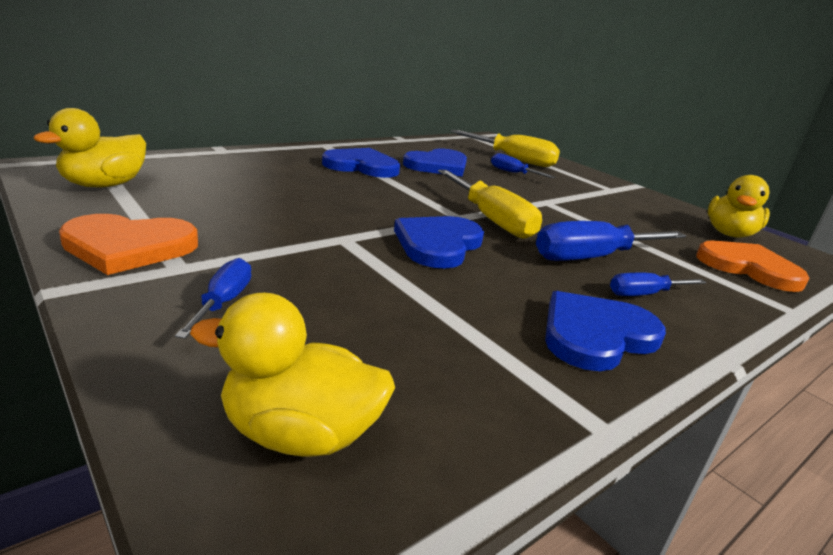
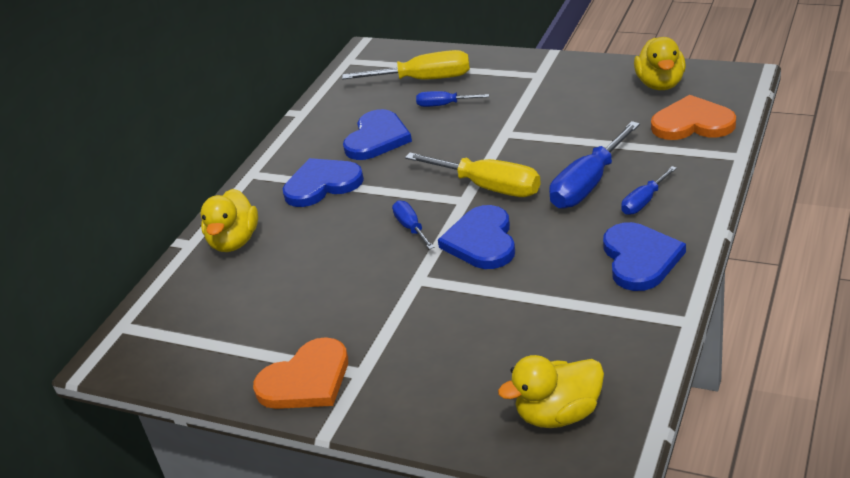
camera: 20 degrees left, 10 degrees up
(104, 185) = (186, 345): yellow duck -> yellow duck (234, 241)
(223, 302) = (423, 377): blue screwdriver -> blue screwdriver (411, 227)
(596, 335) = (640, 259): blue heart -> blue heart turned 150 degrees clockwise

